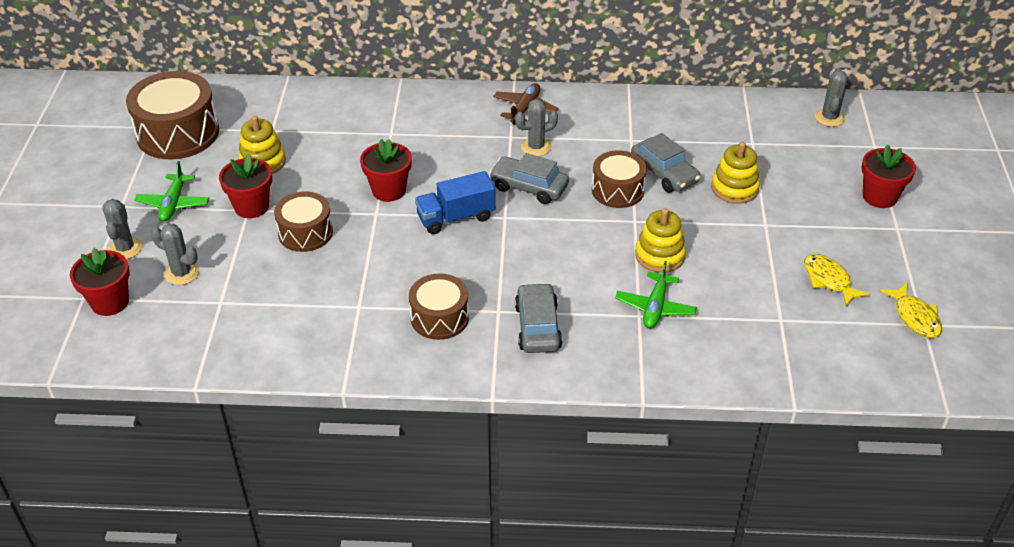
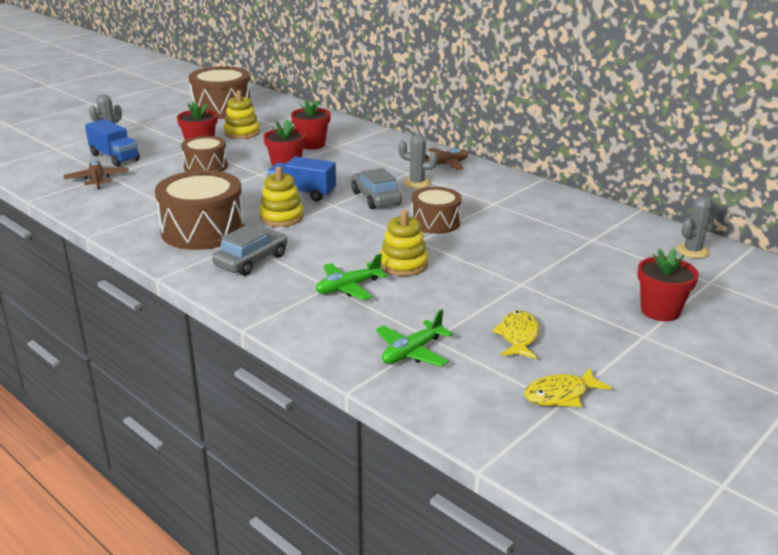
camera: 40 degrees right, 15 degrees down
(110, 302) = (62, 154): red flower pot -> red flower pot (312, 144)
(173, 204) = (166, 132): green plane -> green plane (412, 352)
(182, 273) = (114, 157): grey cactus -> blue truck
(220, 315) = (97, 179): none -> brown plane
(439, 318) = (203, 230): brown drum -> brown drum, size x1.64
(664, 173) = (487, 227): grey car -> none
(734, 188) = (531, 256): yellow stacking toy -> yellow stacking toy (281, 217)
(915, 317) = (560, 395): yellow fish -> yellow fish turned 45 degrees clockwise

